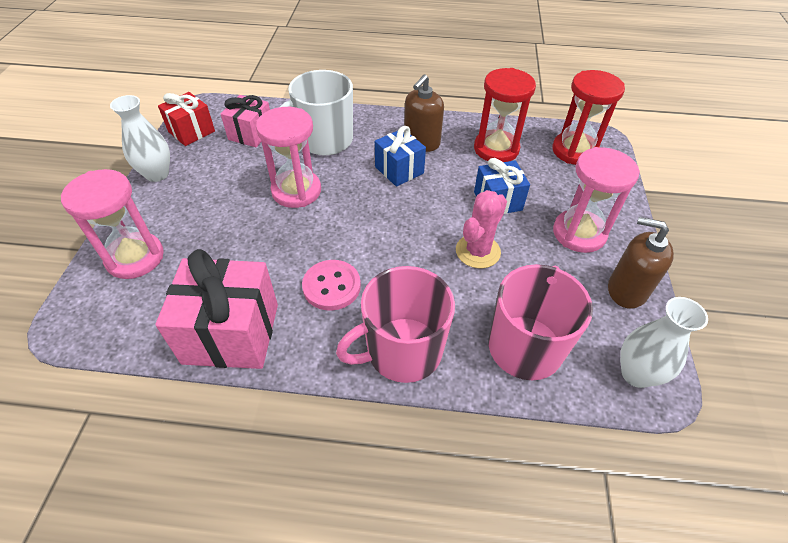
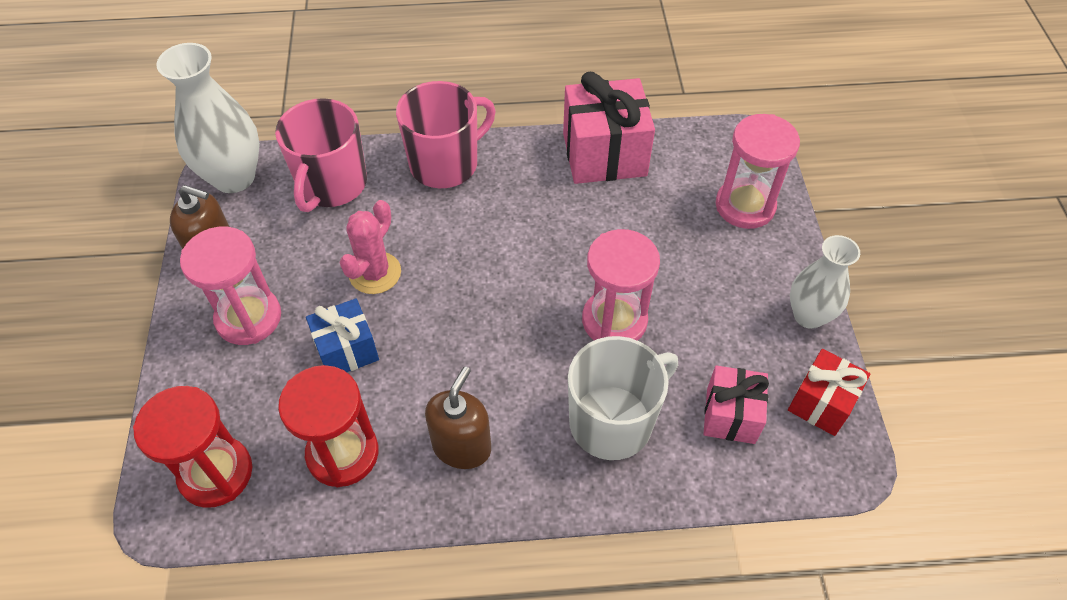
camera: 170 degrees right, 5 degrees up
(331, 286) = (528, 209): pink button -> none
(399, 170) = (486, 382): blue gift -> none
(636, 374) = (234, 177): white vase -> white vase, size x1.52

